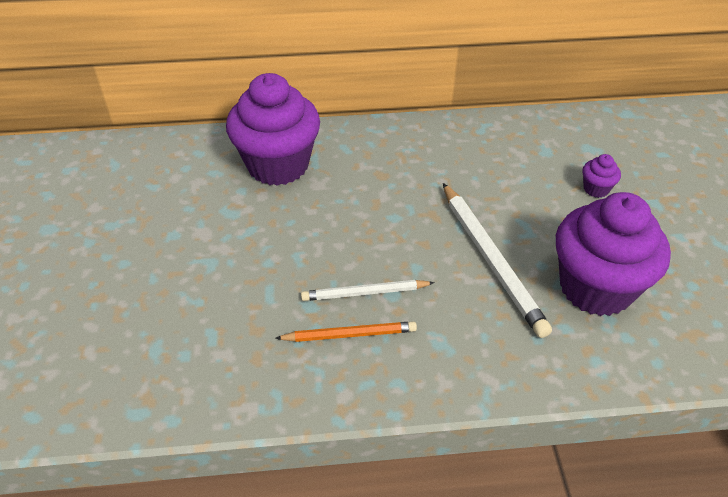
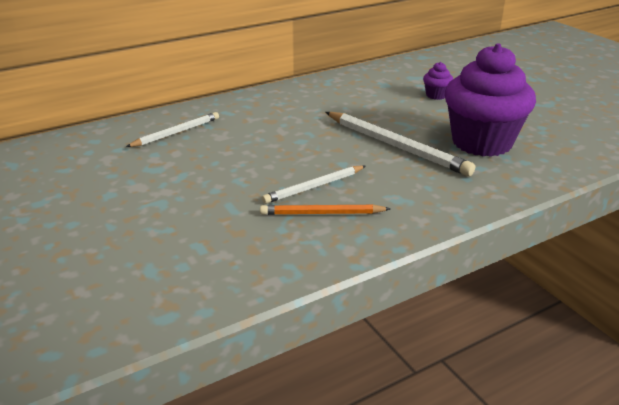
camera: 25 degrees left, 15 degrees down
(278, 165) = (176, 133): purple cupcake -> white pencil
(349, 334) = (322, 213): orange pencil -> orange pencil turned 150 degrees counterclockwise

